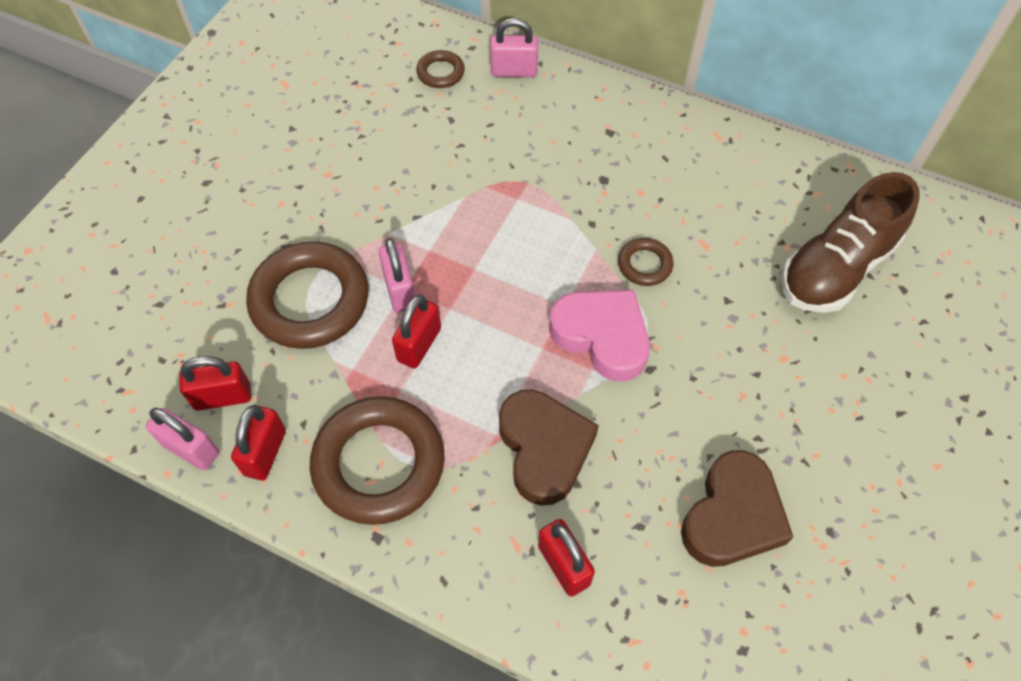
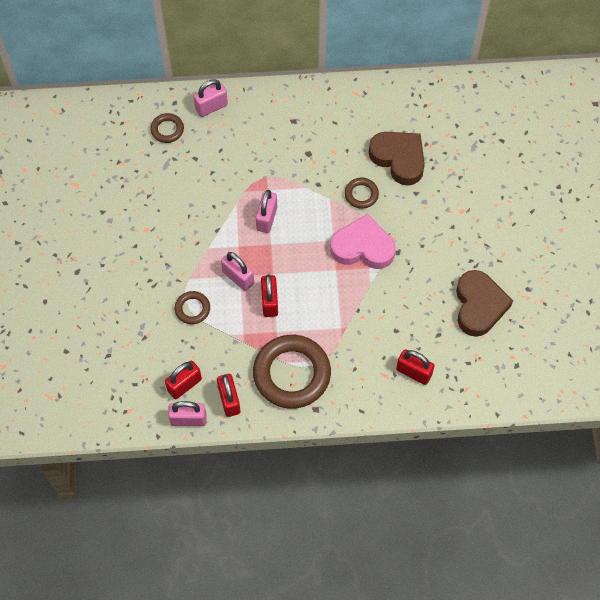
camera: 30 degrees left, 5 degrees up
(310, 300) = (192, 309): brown ring -> brown ring, size x0.47
(492, 233) = (266, 218): none -> pink padlock
(544, 449) = (369, 322): brown heart -> brown heart (399, 159)
(836, 268) = (462, 145): brown shoe -> none

